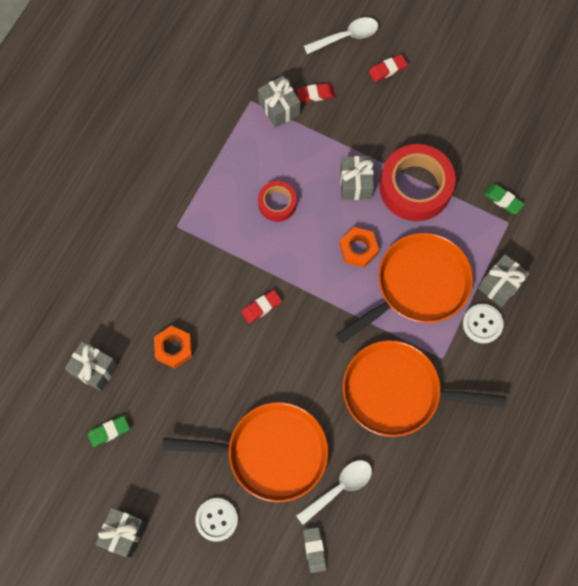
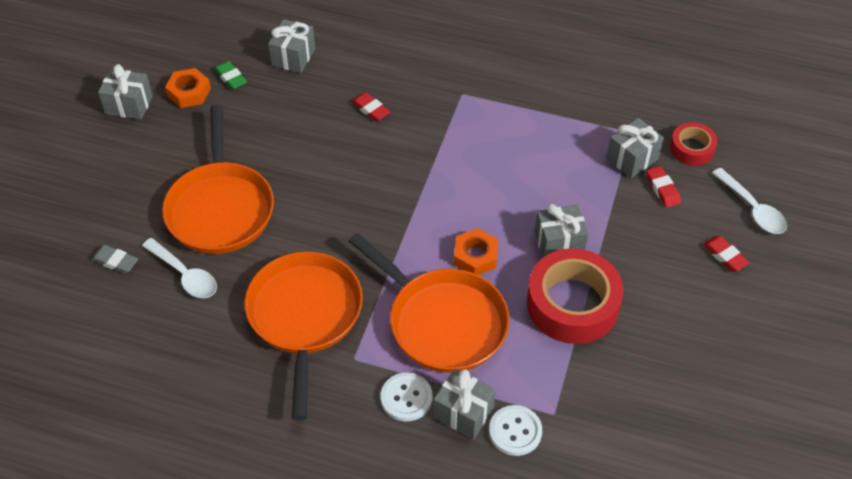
camera: 80 degrees right, 20 degrees down
(173, 348) = (325, 112): orange nut -> orange nut (189, 92)
(216, 519) = (145, 174): white button -> white button (515, 431)
(261, 307) = (384, 177): red eraser -> red eraser (370, 109)
(277, 203) = (512, 173): red tape -> red tape (692, 149)
(314, 550) = (115, 261): grey eraser -> grey eraser turned 45 degrees clockwise
(503, 200) = (584, 404): green eraser -> none

